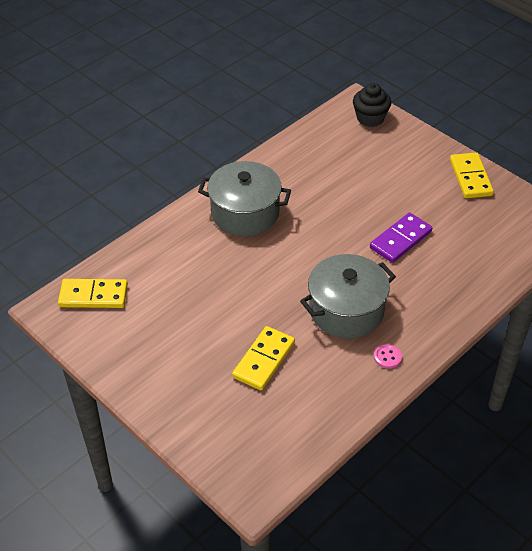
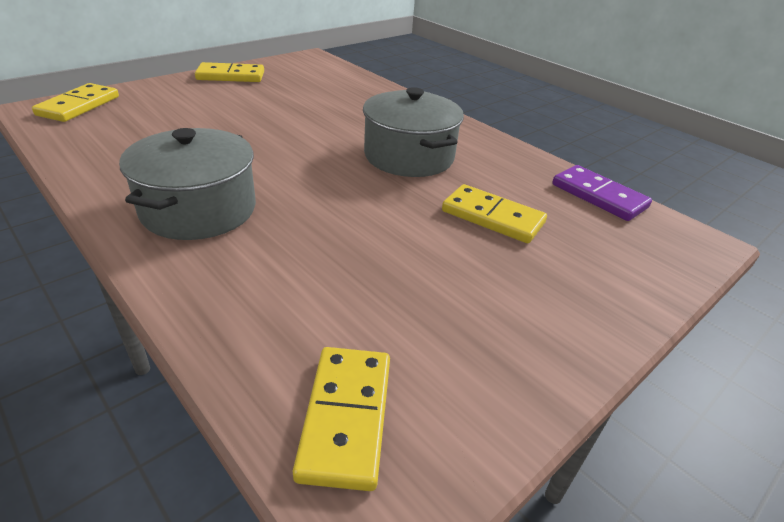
camera: 90 degrees left, 10 degrees down
(370, 118) = (78, 106): black cupcake -> yellow domino
(387, 357) = (476, 143): pink button -> none
(400, 240) = (306, 116): purple domino -> purple domino (598, 196)

